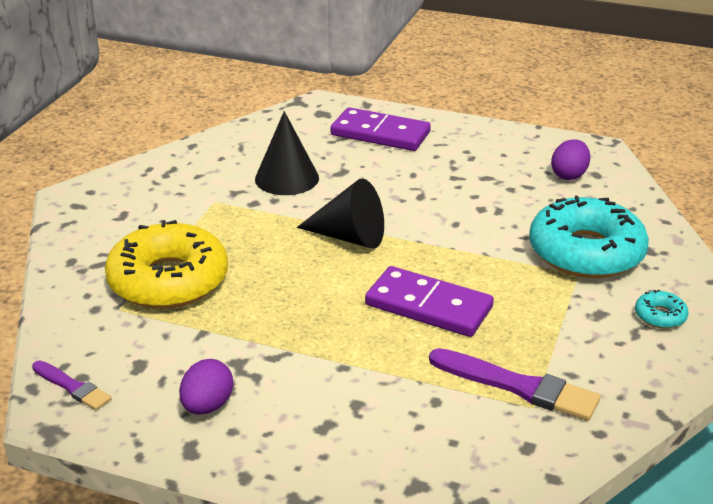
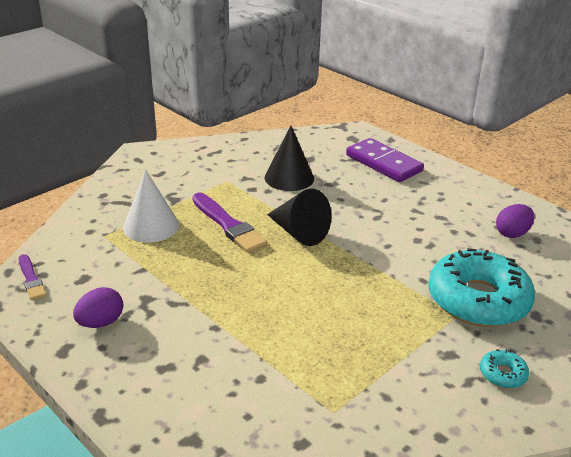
camera: 25 degrees right, 0 degrees up
(168, 280) = (151, 226): yellow donut -> white cone
(428, 306) = (315, 302): purple domino -> none
(518, 386) = (334, 390): purple brush -> purple brush (228, 225)

